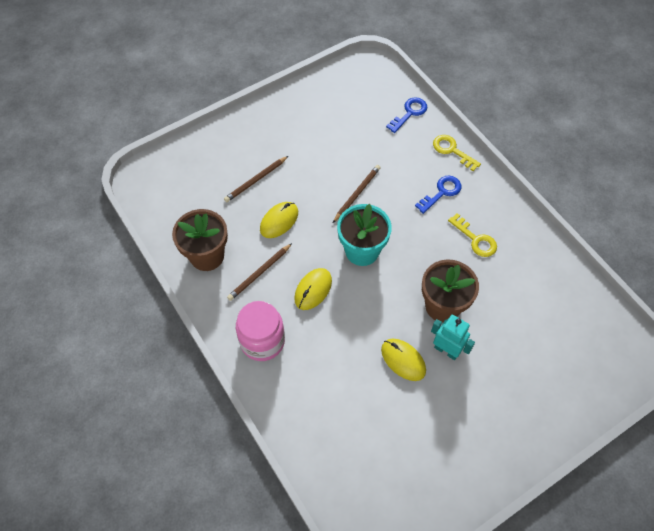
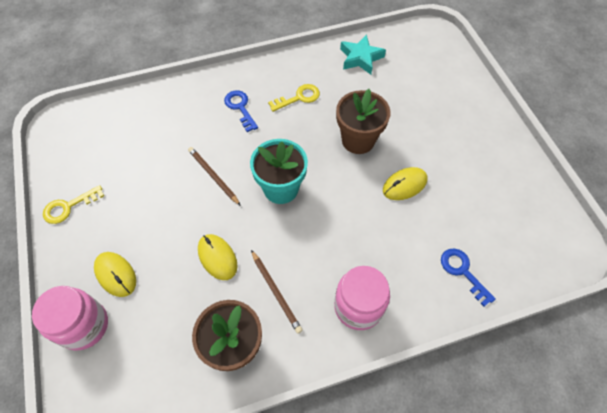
camera: 75 degrees left, 0 degrees up
(201, 152) = (84, 325): none -> pink jar
(256, 180) = (154, 270): brown pencil -> none
(313, 290) = (311, 243): yellow mouse -> yellow mouse (115, 275)
(409, 113) = (138, 107): blue key -> blue key (462, 272)
(446, 350) = (401, 150): turquoise robot -> none
(452, 151) = (198, 87): yellow key -> yellow key (68, 207)
(558, 286) = (360, 58): none -> turquoise star

